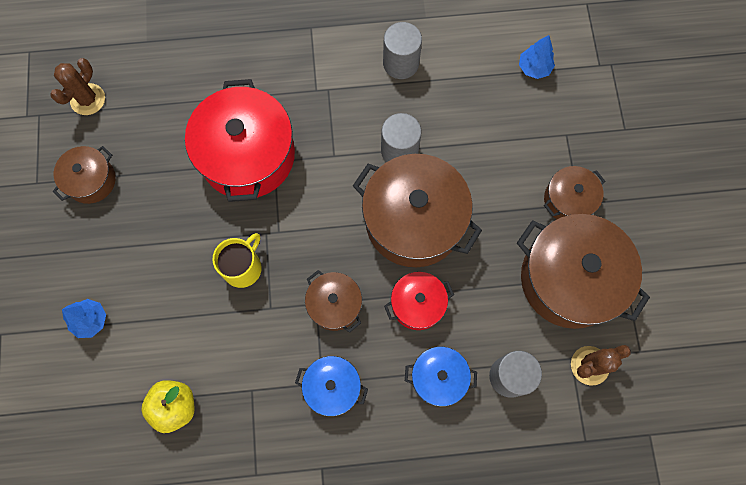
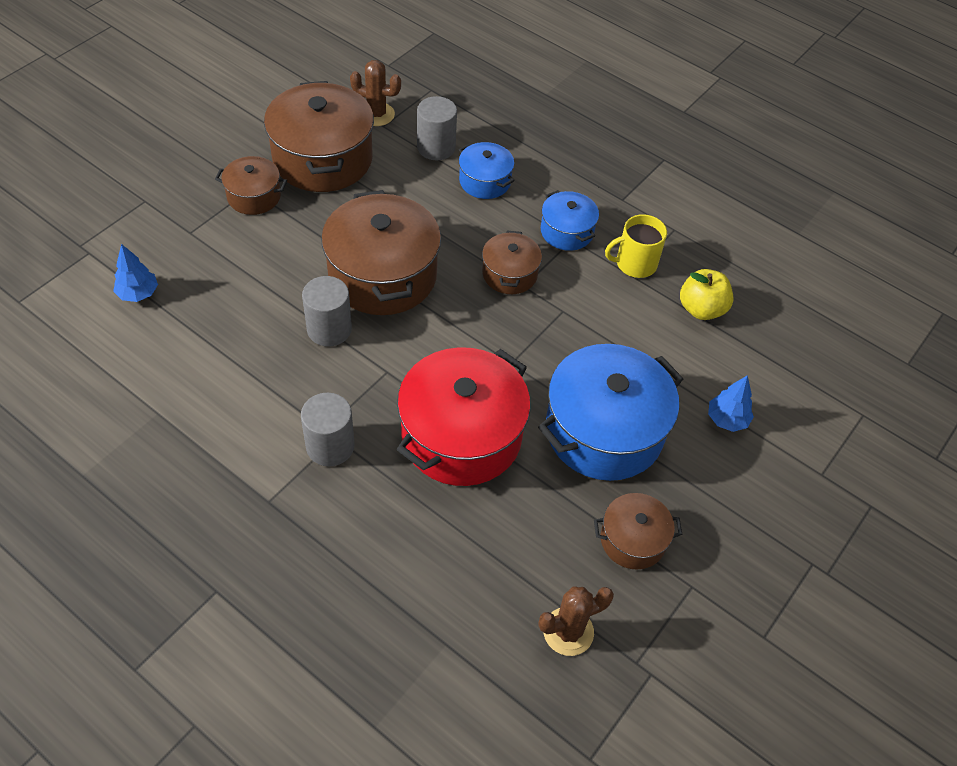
camera: 140 degrees left, 20 degrees down
(164, 237) = (604, 431): none -> blue pot
(243, 267) = (557, 354): yellow mug -> yellow mug (635, 263)
(401, 63) = (235, 393): grey cylinder -> grey cylinder (330, 446)
(417, 304) = (447, 227): red pot -> none

